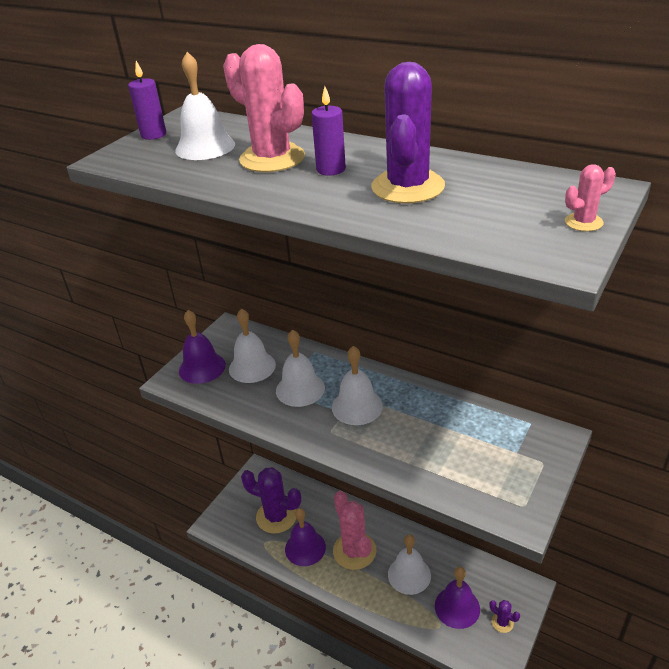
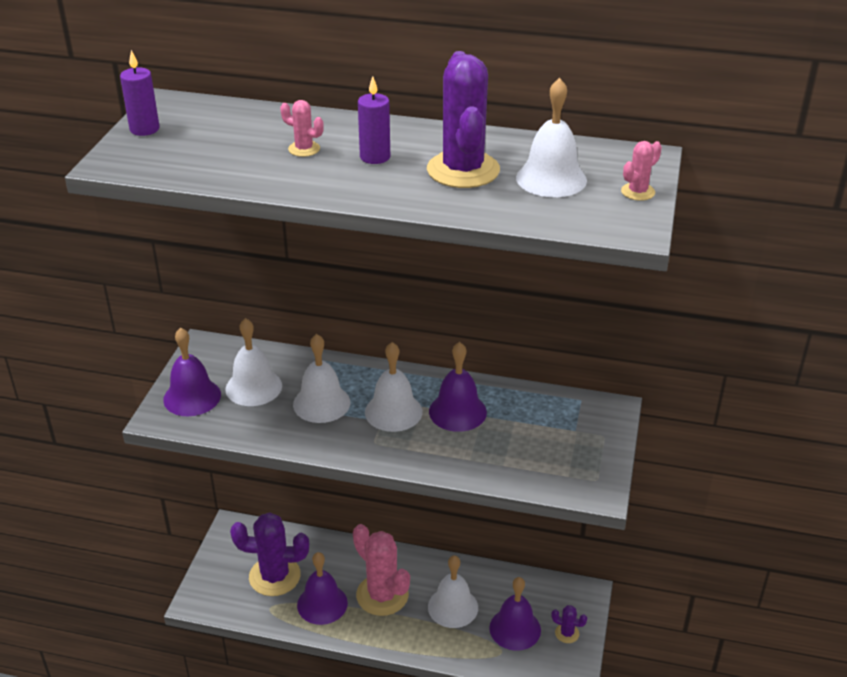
camera: 20 degrees left, 0 degrees up
(205, 147) = (218, 140): white bell -> white bell (551, 179)
(272, 158) = (304, 149): pink cactus -> pink cactus, size x0.45
(413, 415) = (457, 411): none -> purple bell

